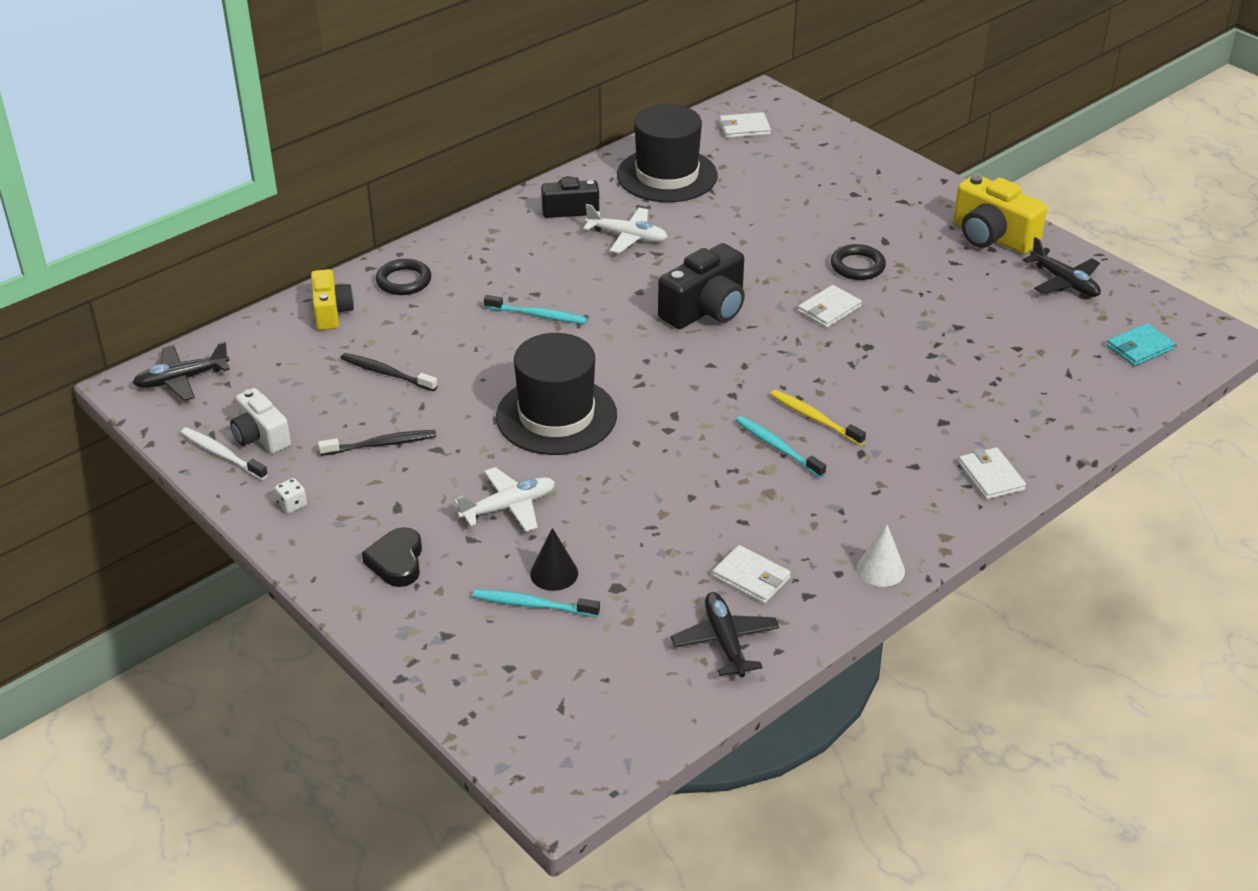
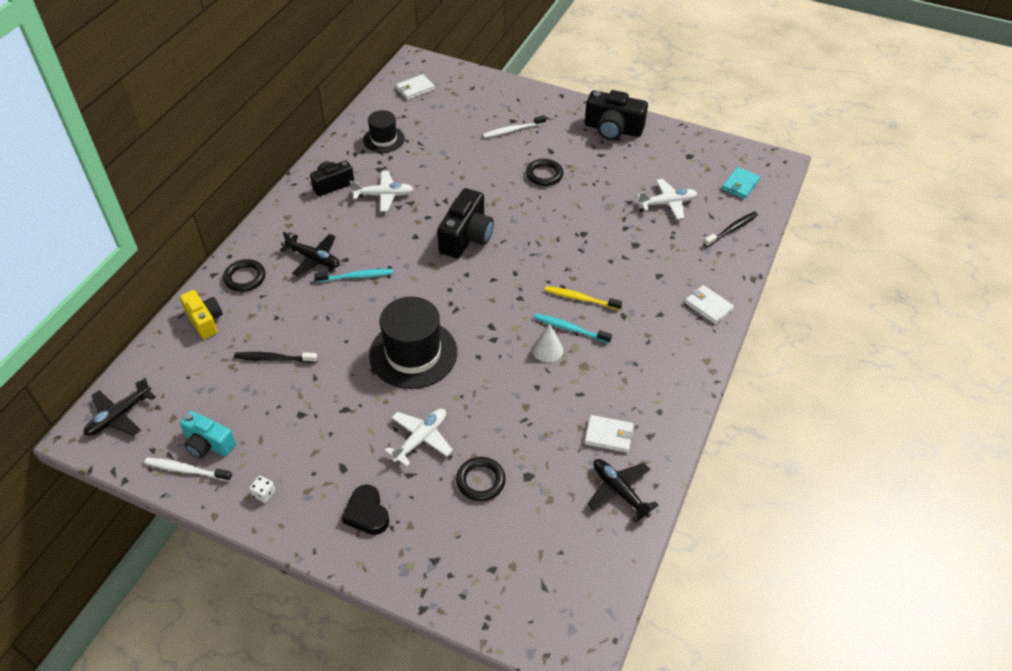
camera: 25 degrees left, 10 degrees up
(261, 436) = (208, 444): white camera -> turquoise camera
(380, 444) = (302, 420): black toothbrush -> black toothbrush (731, 229)
(533, 605) = (481, 512): turquoise toothbrush -> none
(554, 573) = (480, 481): black cone -> black ring
(667, 175) = (384, 139): black hat -> black hat, size x0.58
(829, 309) = (544, 213): white wallet -> none
(847, 205) = (513, 130): none -> white toothbrush
(880, 569) = (682, 399): white cone -> white cone (547, 350)
(992, 237) = (613, 129): yellow camera -> black camera
(1013, 342) = (667, 203): none -> white plane
(1064, 282) = (672, 150): black plane -> black plane (314, 259)

